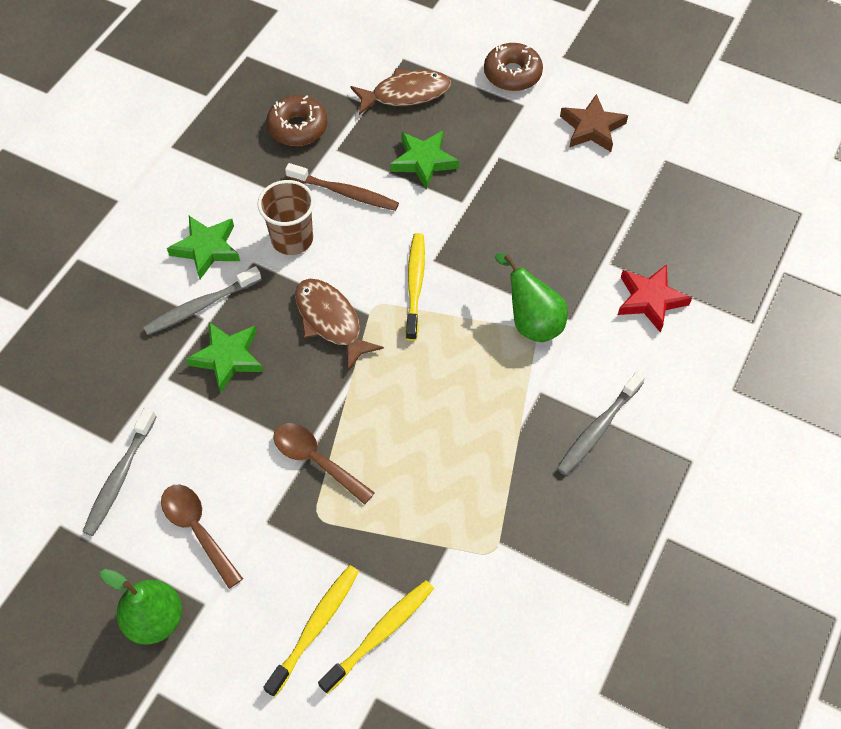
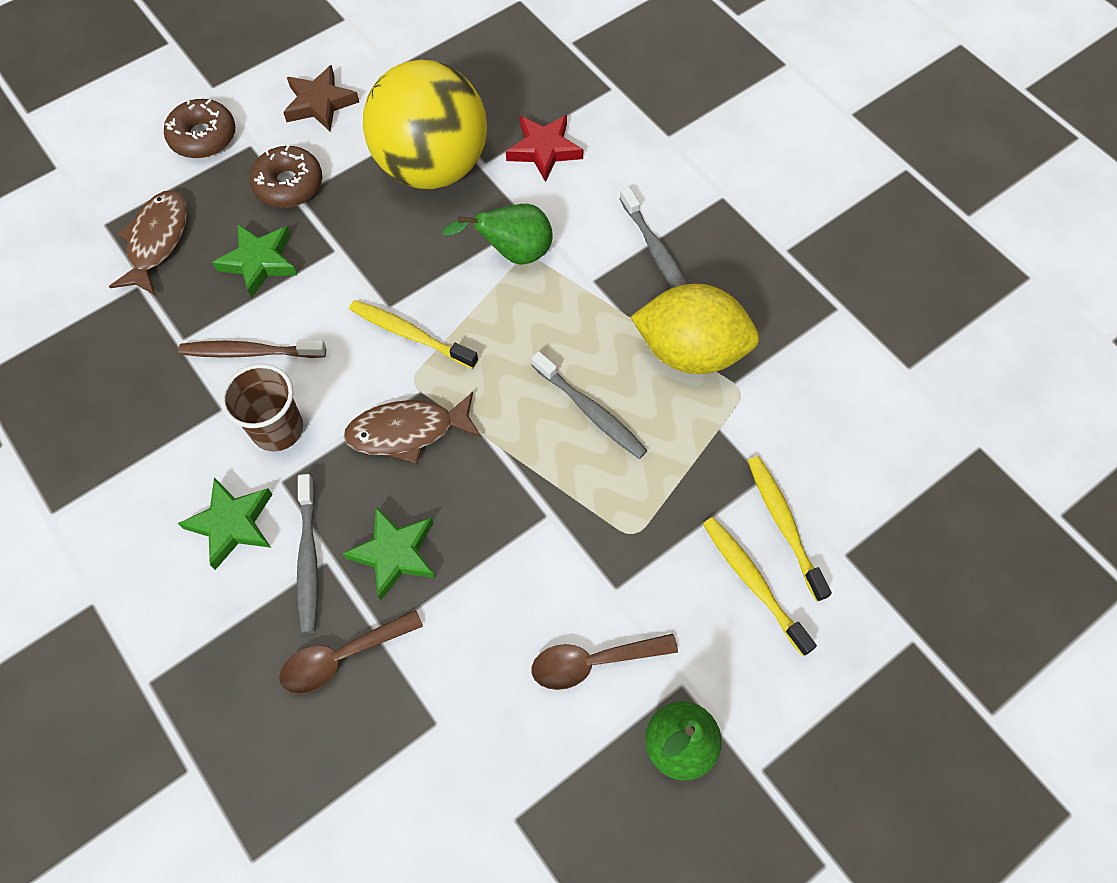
camera: 65 degrees left, 5 degrees up
(119, 477) = (487, 727): grey toothbrush -> grey toothbrush (591, 411)
(297, 127) = (125, 364): brown donut -> brown donut (289, 184)
(316, 460) = (568, 510): brown spoon -> brown spoon (342, 656)
(345, 193) = (250, 352): brown toothbrush -> brown toothbrush turned 135 degrees counterclockwise
(511, 495) = (690, 351): none -> yellow lemon
(580, 229) = (432, 167): none -> yellow ball

